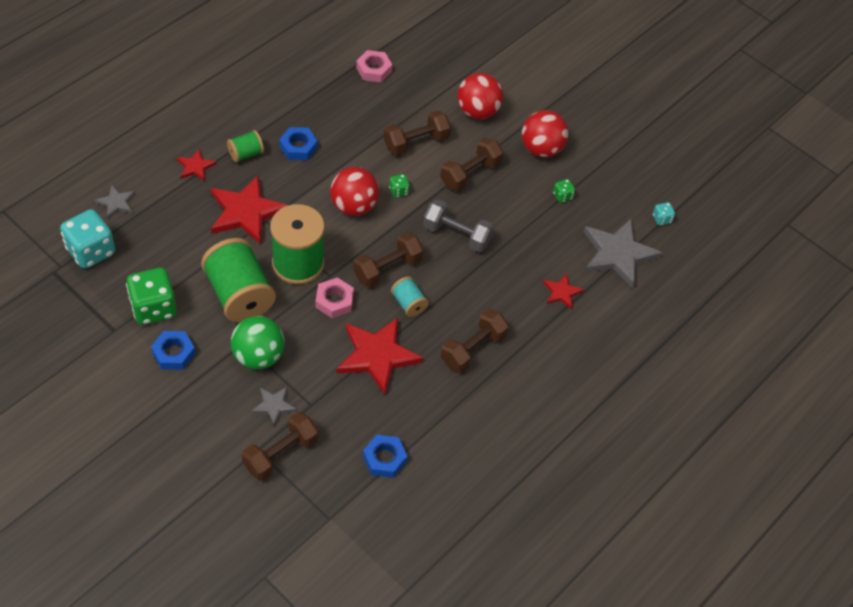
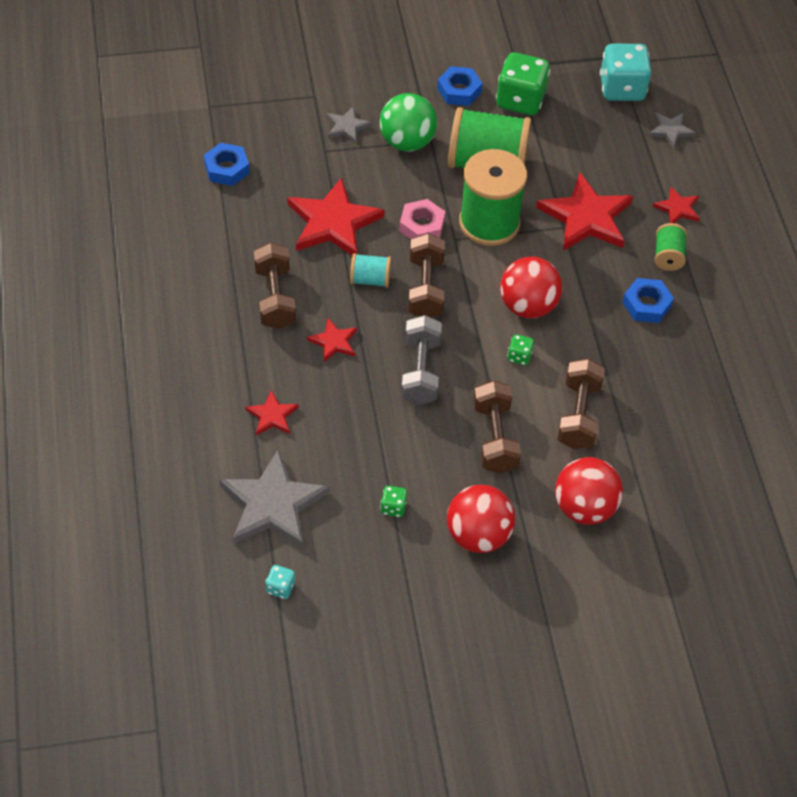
camera: 130 degrees right, 0 degrees up
(281, 454) = (296, 107): brown dumbbell -> none
(374, 70) = (724, 442): pink nut -> none
(457, 235) = (420, 371): grey dumbbell -> grey dumbbell turned 60 degrees counterclockwise
(477, 293) = (334, 342): none -> red star

